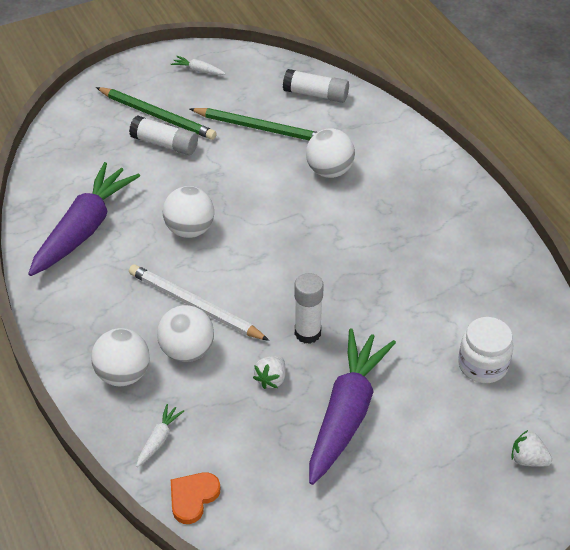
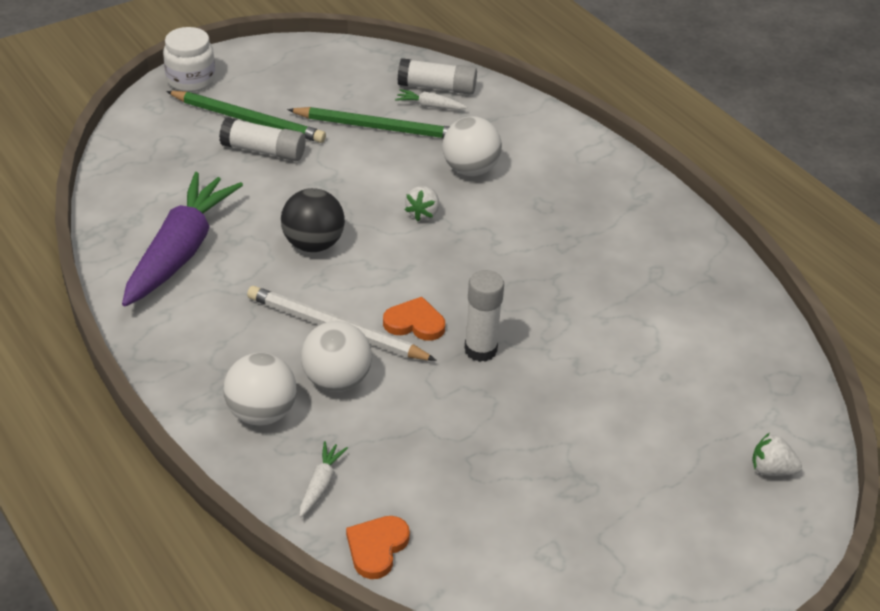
camera: 10 degrees left, 5 degrees down
(190, 229) = (313, 244): white ball -> black ball
(198, 70) = (289, 68): white carrot -> white carrot (430, 106)
(259, 305) = (415, 323): none -> orange heart
(271, 379) = (447, 405): white strawberry -> white strawberry (423, 213)
(346, 413) = (546, 436): purple carrot -> none
(482, 365) = (696, 370): white jar -> white jar (191, 80)

